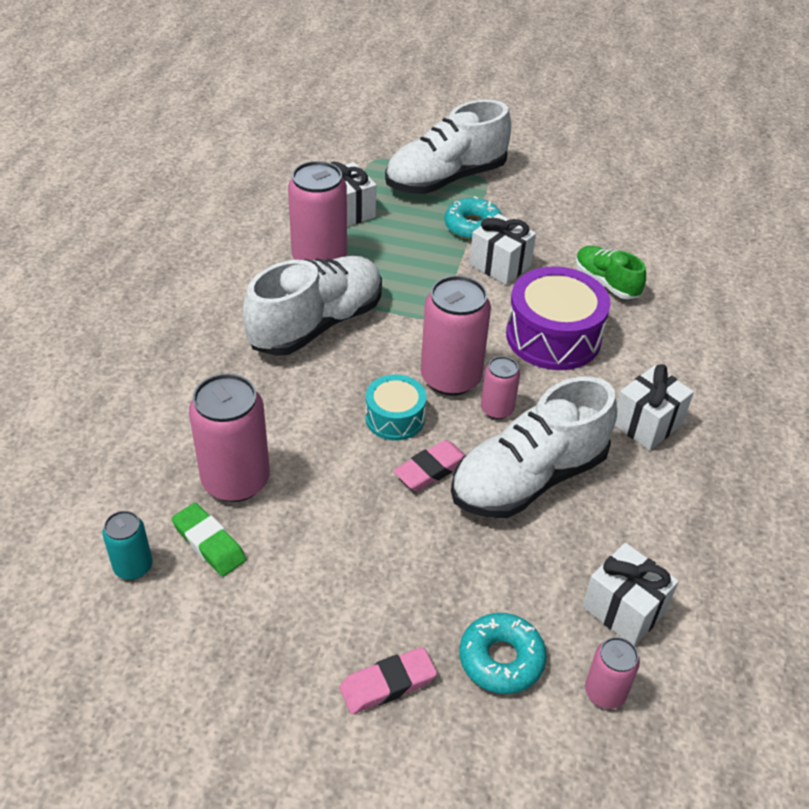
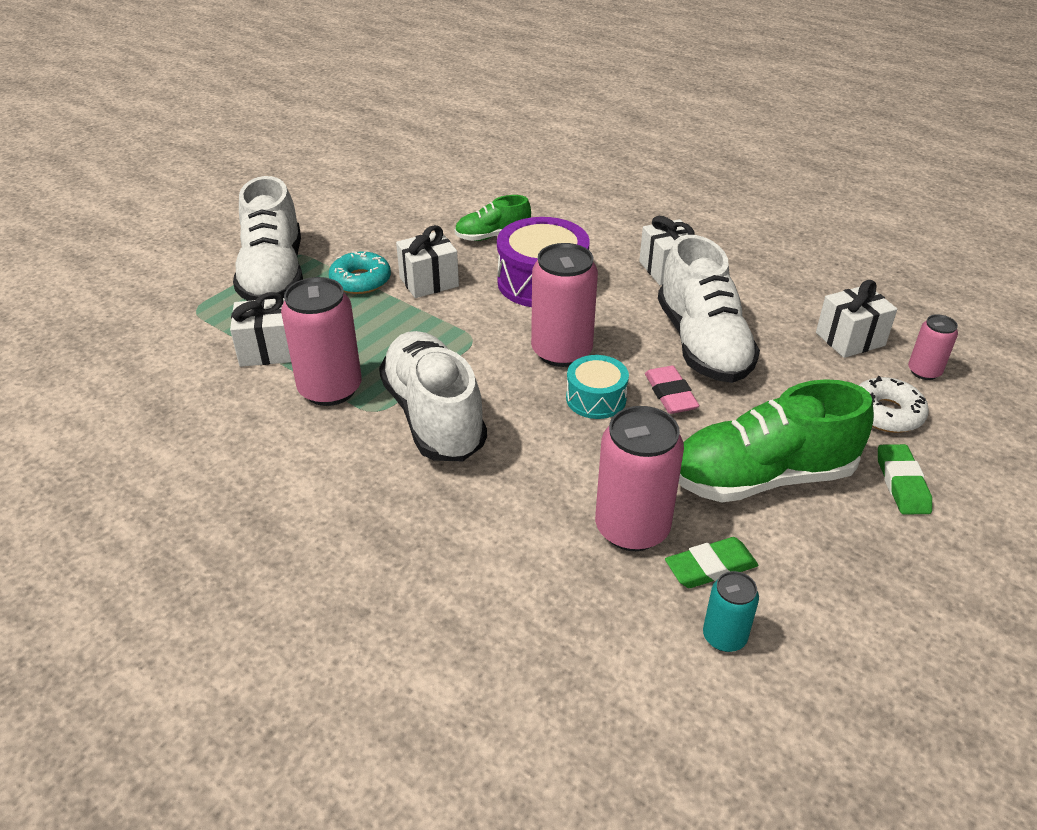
camera: 65 degrees left, 5 degrees down
(342, 562) = (762, 478): none -> green shoe
(387, 684) = (902, 483): pink eraser -> green eraser
(497, 409) = (614, 337): pink can -> none
(501, 659) = (886, 413): turquoise donut -> white donut

